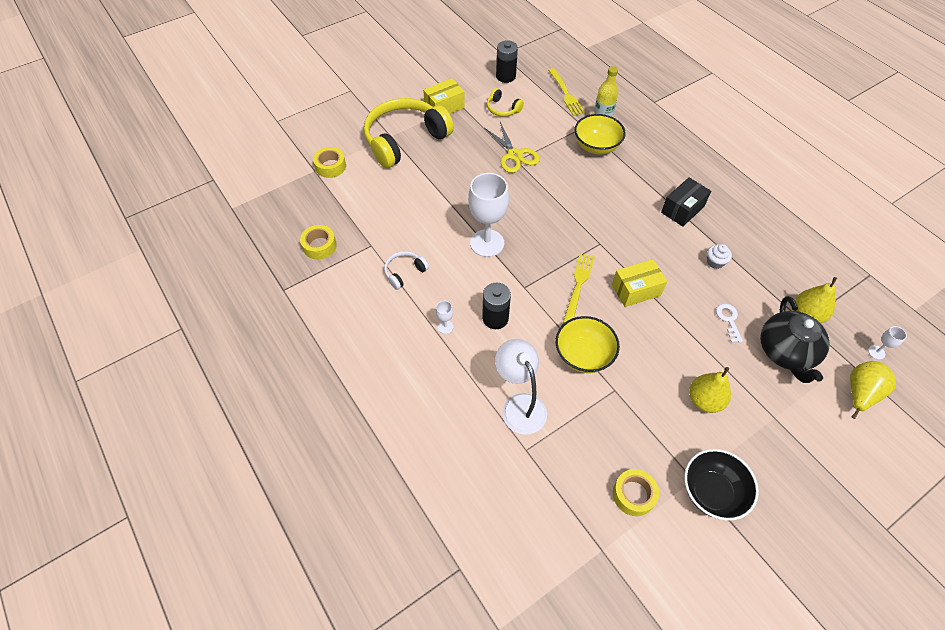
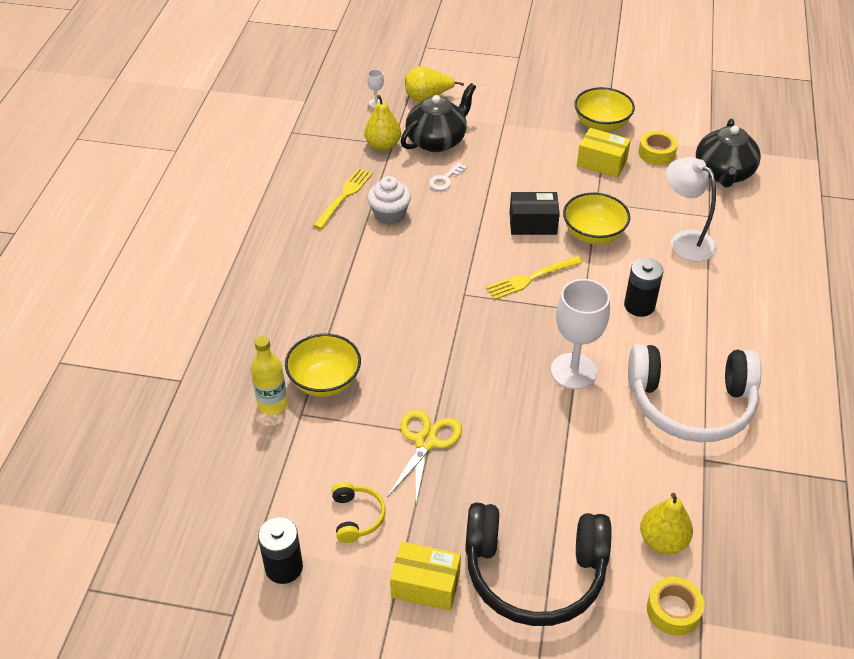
camera: 135 degrees left, 10 degrees down
(319, 246) = (768, 503): yellow tape -> none
(404, 272) = (691, 404): white headphones -> white headphones, size x2.30
(405, 140) = (534, 573): yellow headphones -> black headphones
(445, 327) = (694, 330): white goblet -> none
(519, 405) = (685, 240): white lamp -> white lamp turned 120 degrees clockwise
(560, 519) = (723, 173): none -> black teapot
(566, 94) = (253, 473): yellow fork -> yellow fork (344, 196)
(636, 290) = (486, 242): yellow box -> yellow box (601, 163)
(682, 209) = (346, 265): black box -> black box (533, 224)
(704, 400) = (538, 158): yellow pear -> yellow pear (662, 541)
(711, 492) = (601, 125): black bowl -> yellow bowl
(715, 262) = (389, 214): white cupcake -> white cupcake, size x1.59

